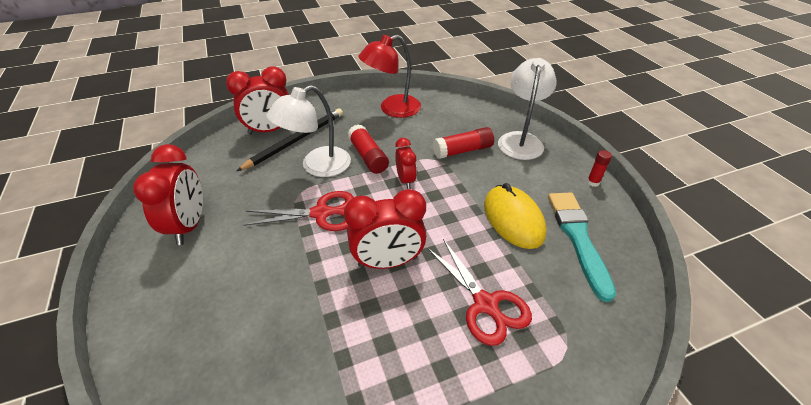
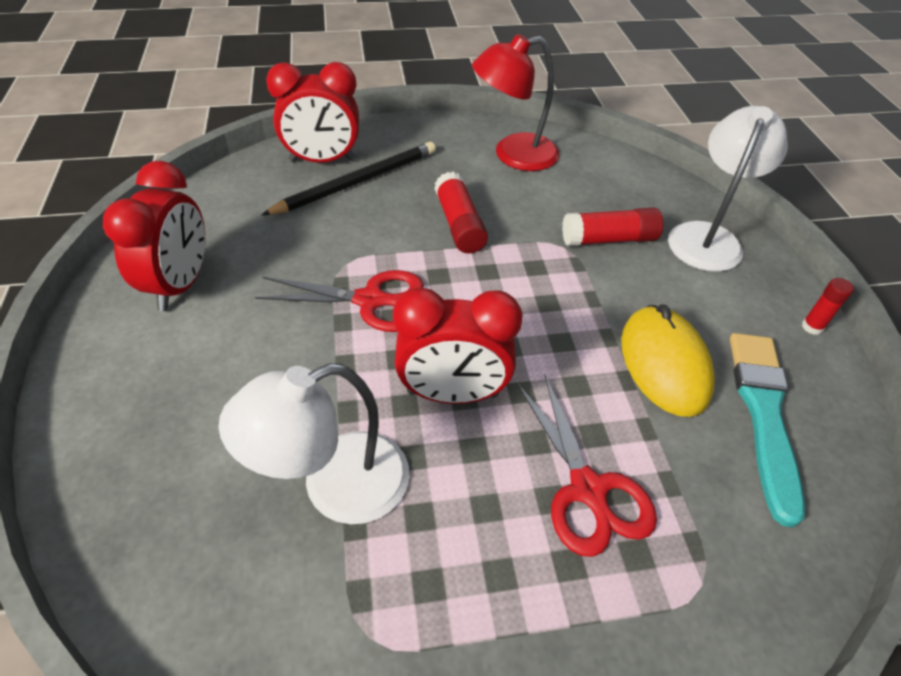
camera: 10 degrees right, 5 degrees up
(317, 166) = (380, 227): white lamp -> white lamp (335, 486)
(405, 180) = (508, 271): red clock -> none

